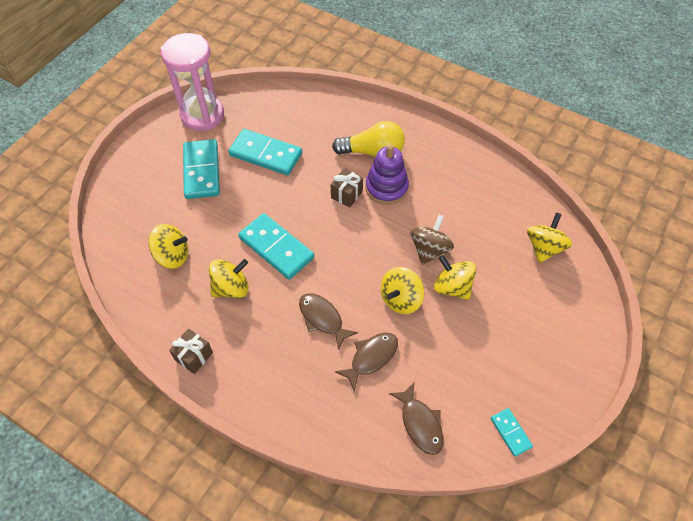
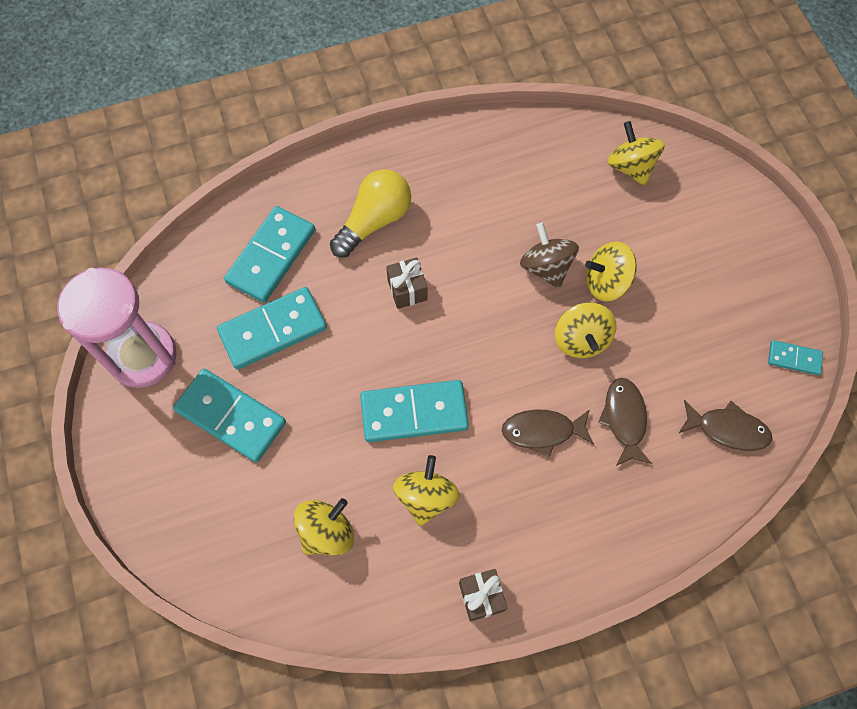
camera: 50 degrees left, 10 degrees up
(306, 125) = (271, 256): none -> turquoise domino
(386, 188) = (434, 245): purple stacking toy -> none

